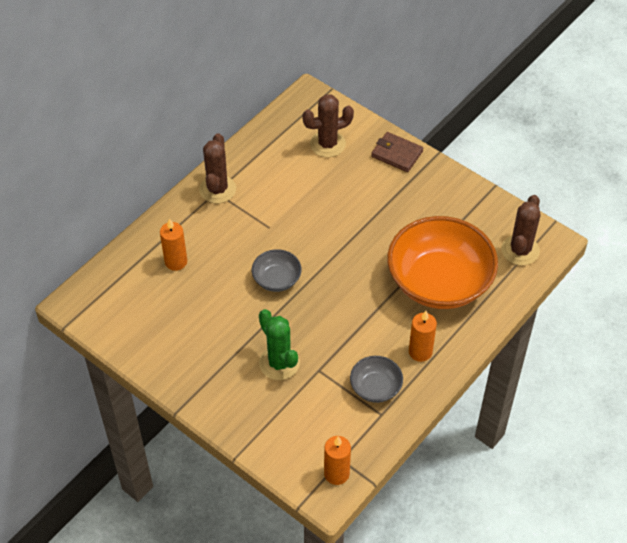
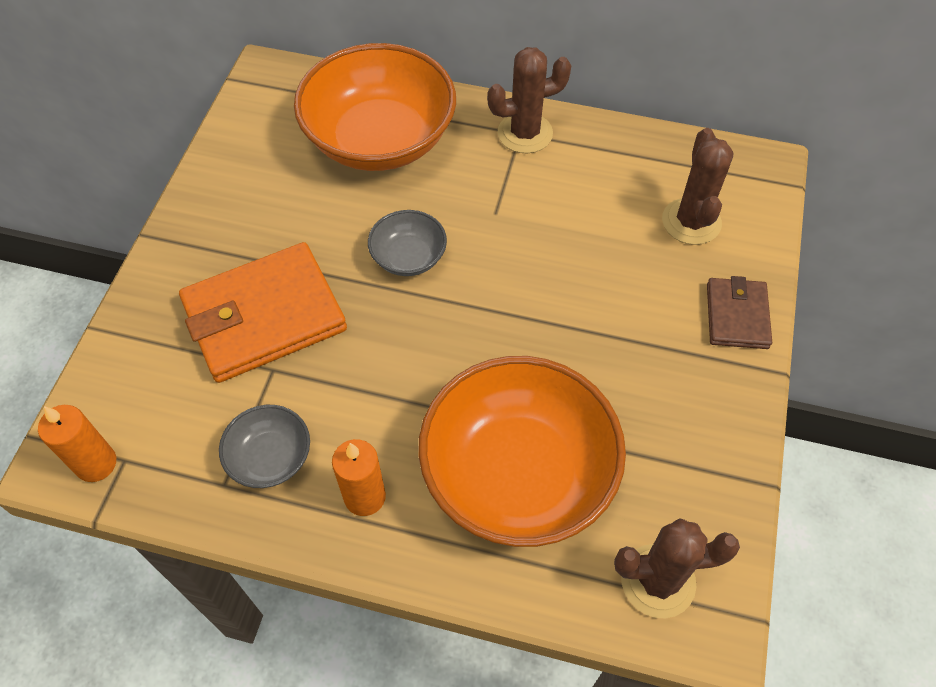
camera: 65 degrees right, 5 degrees up
(176, 262) = (380, 139): orange candle -> orange bowl
(279, 363) = (264, 316): green cactus -> orange wallet
(327, 144) = (691, 222): brown cactus -> brown cactus turned 45 degrees clockwise

